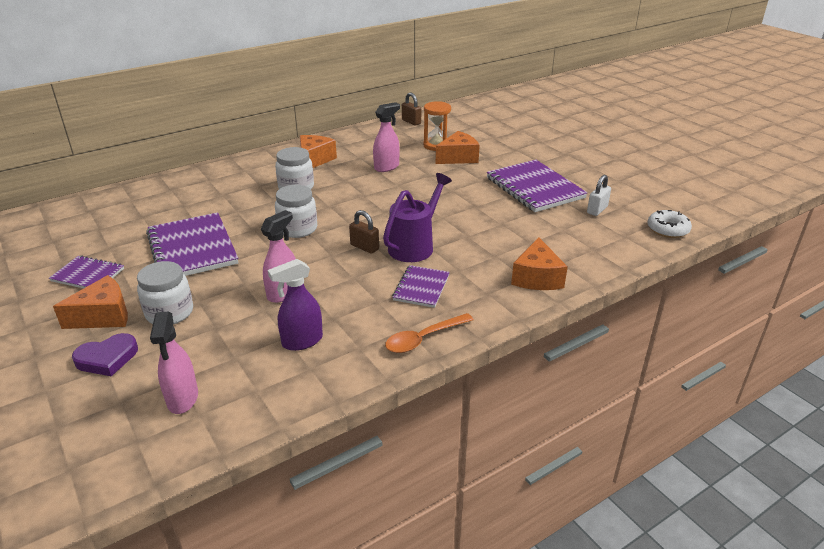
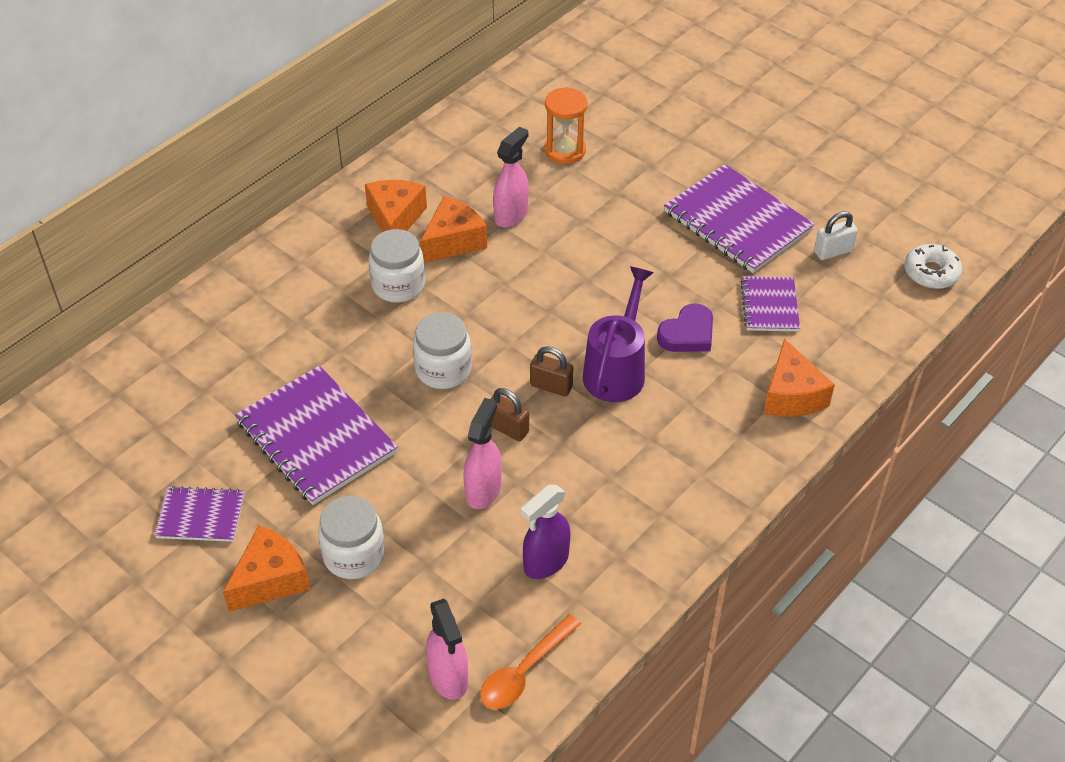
camera: 15 degrees left, 15 degrees up
(107, 358) = (320, 642): purple heart -> purple heart (687, 334)
(411, 122) = (503, 99): brown padlock -> brown padlock (508, 428)
(421, 288) = (655, 443): purple notebook -> purple notebook (769, 306)
(423, 339) = (689, 525): orange spoon -> orange spoon (524, 671)
(458, 158) = (608, 174): orange cheese -> orange cheese (453, 241)
(597, 210) = (833, 251): white padlock -> white padlock turned 45 degrees clockwise

